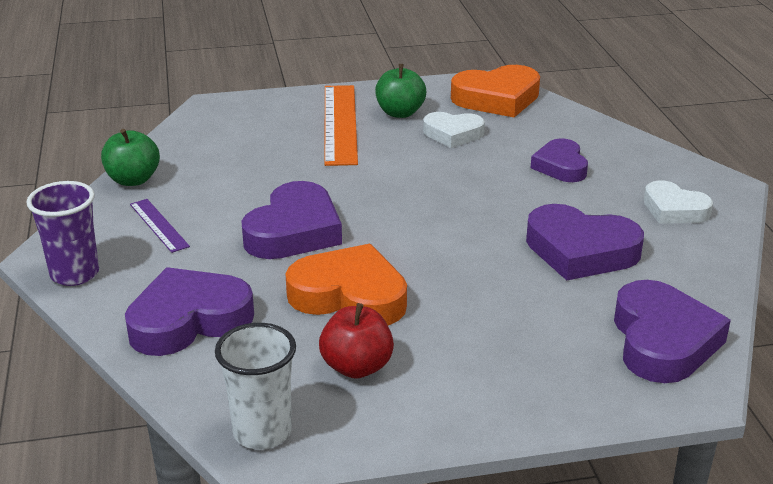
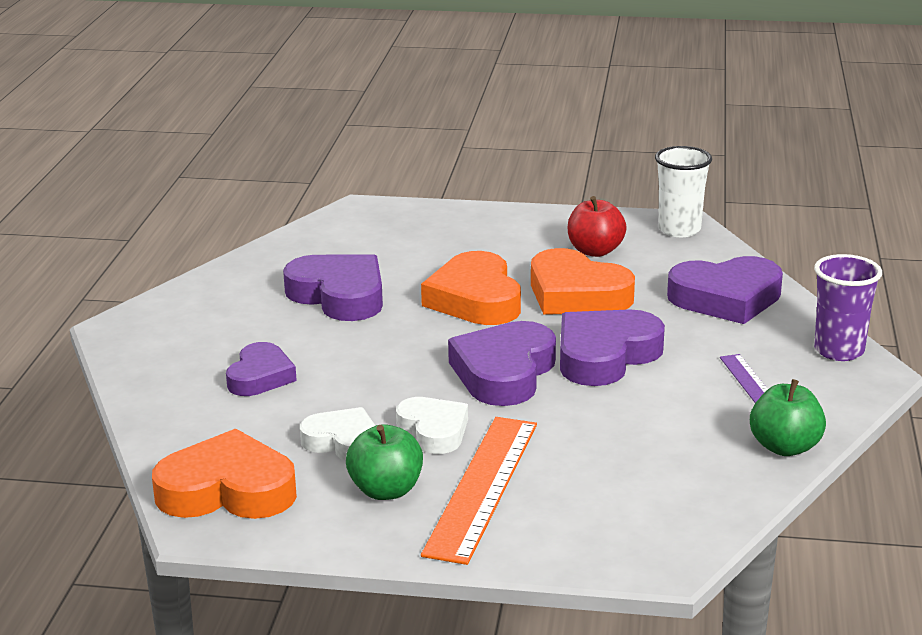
camera: 160 degrees left, 5 degrees down
(448, 271) = (475, 299): none -> orange heart
(662, 341) = (349, 232): purple heart -> purple heart (504, 372)
(674, 210) = (205, 314): white heart -> white heart (433, 431)

